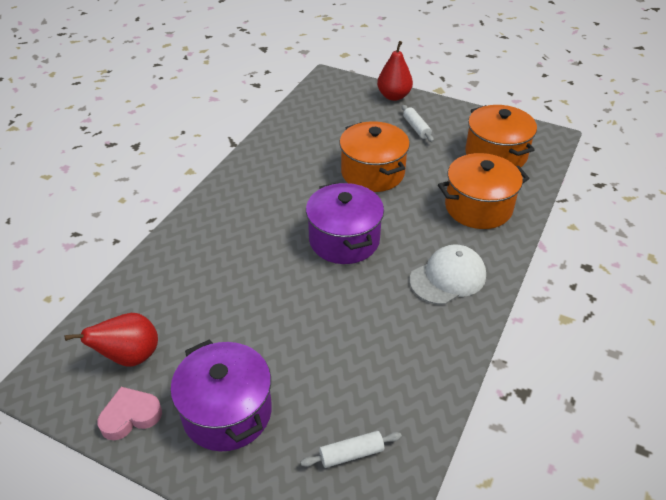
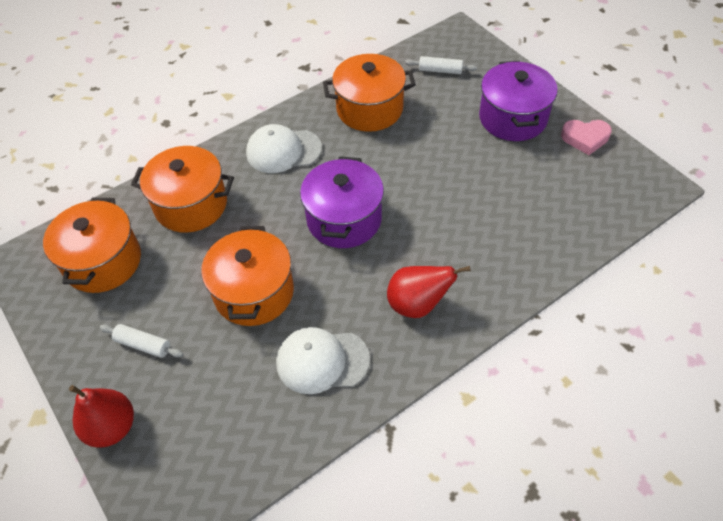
camera: 150 degrees left, 10 degrees up
(130, 357) = (580, 181): red pear -> red pear (417, 304)
(296, 155) = (322, 361): none -> white cap
(400, 358) = (369, 109): none -> orange pot
(416, 128) = (143, 345): white rolling pin -> white rolling pin turned 75 degrees counterclockwise

